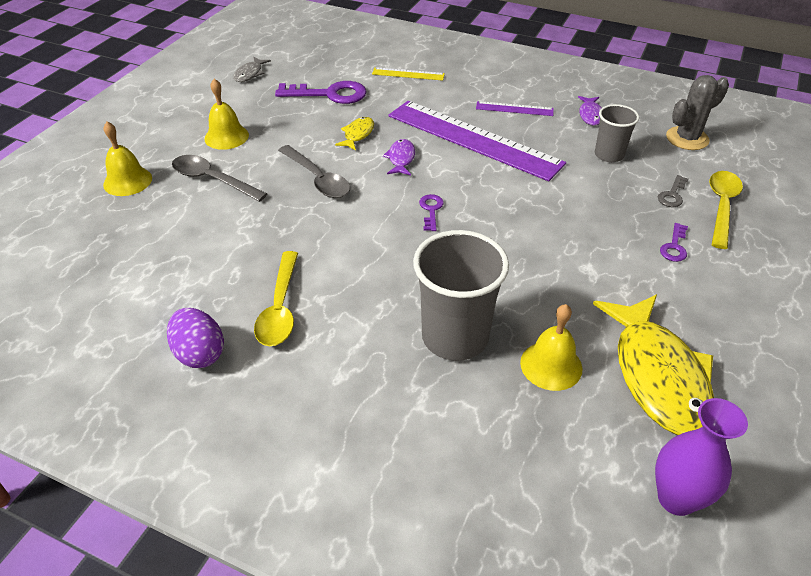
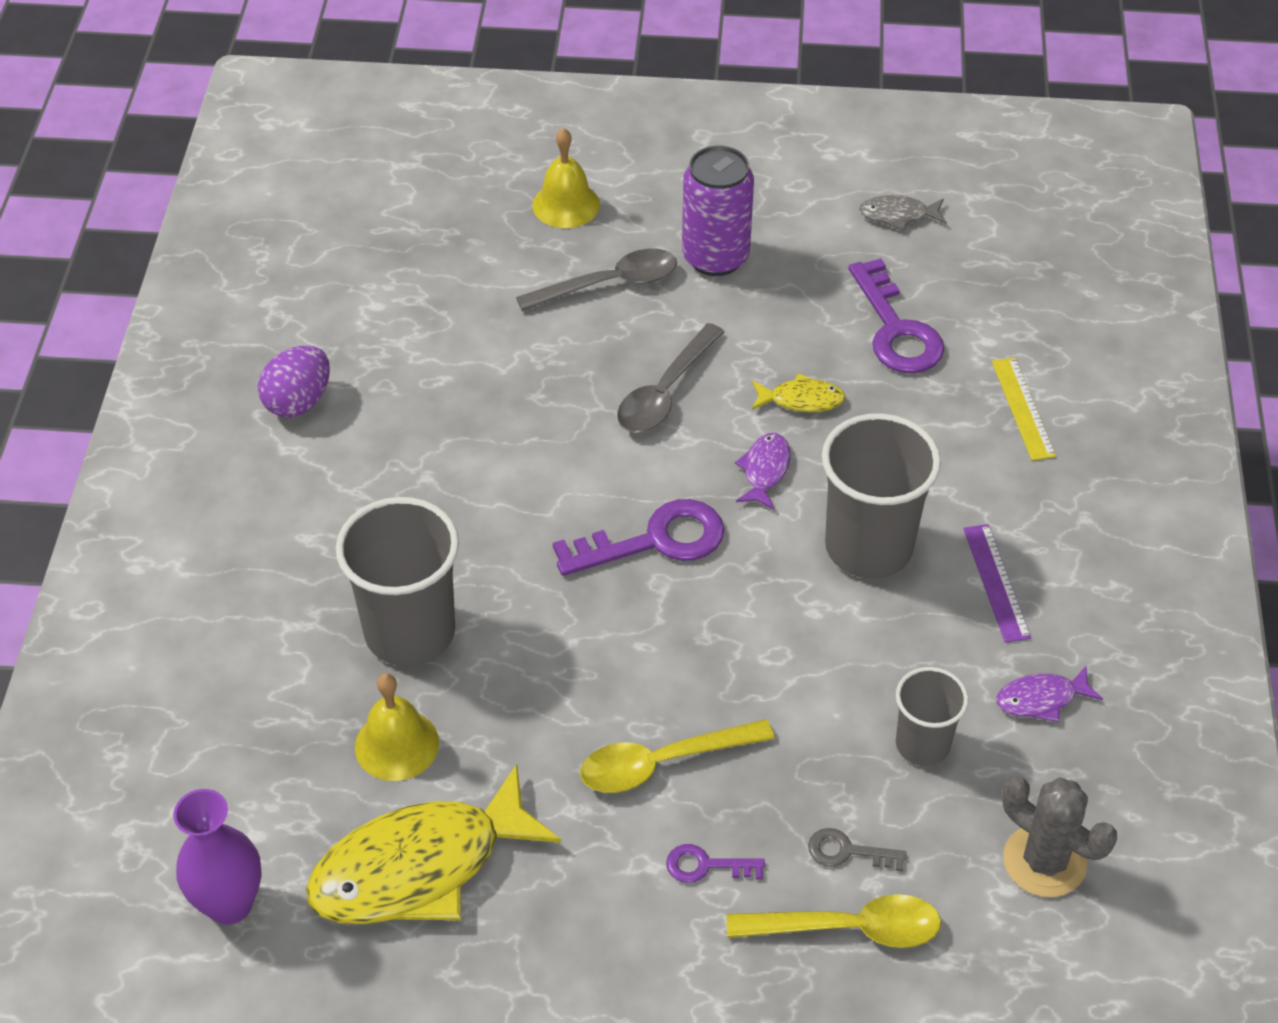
camera: 70 degrees right, 5 degrees up
(212, 180) = (609, 284): grey spoon -> grey spoon turned 60 degrees clockwise
(226, 136) = (715, 257): yellow bell -> purple can
(280, 308) = (395, 445): yellow spoon -> yellow spoon (662, 763)
(401, 159) = (765, 470): purple fish -> purple fish turned 60 degrees counterclockwise
(431, 210) = (655, 541): purple key -> purple key, size x1.99
(473, 139) = (868, 547): purple ruler -> grey cup

